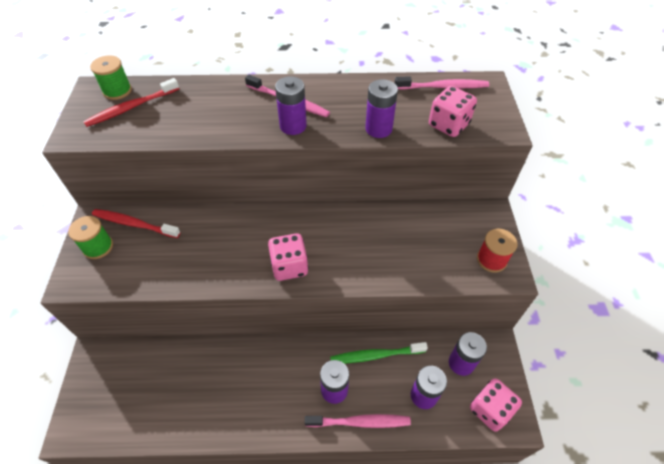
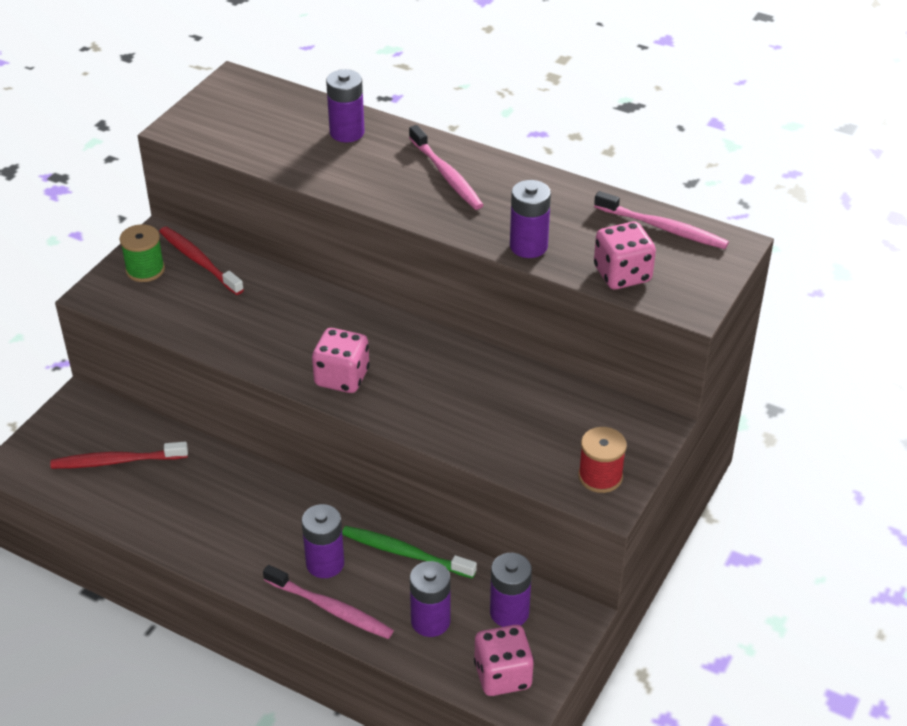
camera: 30 degrees right, 10 degrees down
(117, 91) = (257, 93): green spool -> none
(131, 107) = (260, 118): red toothbrush -> red toothbrush (116, 461)
(293, 126) = (427, 205): purple battery -> purple battery (347, 132)

